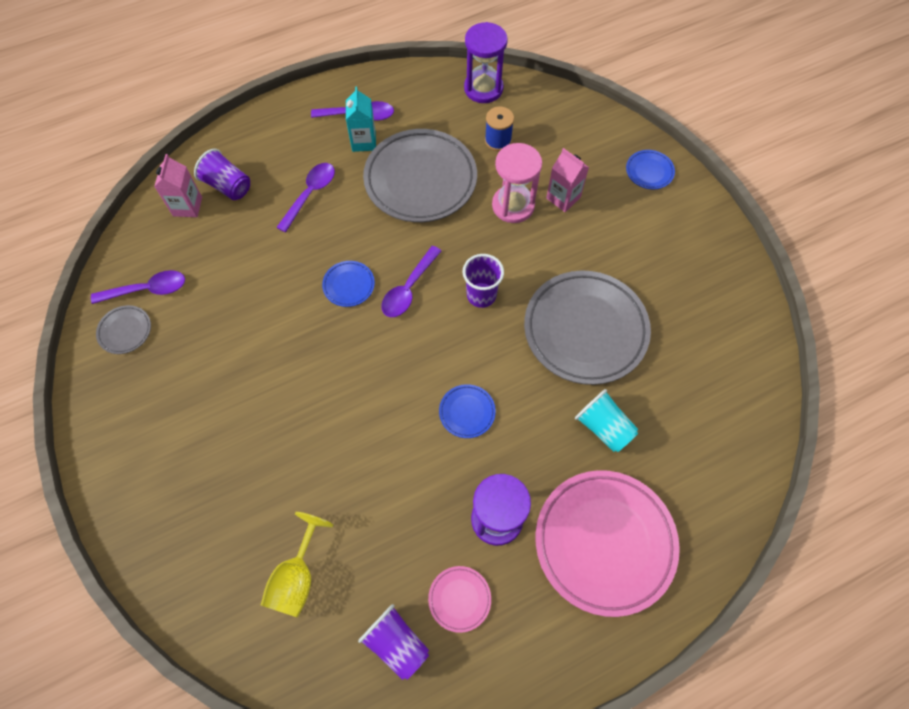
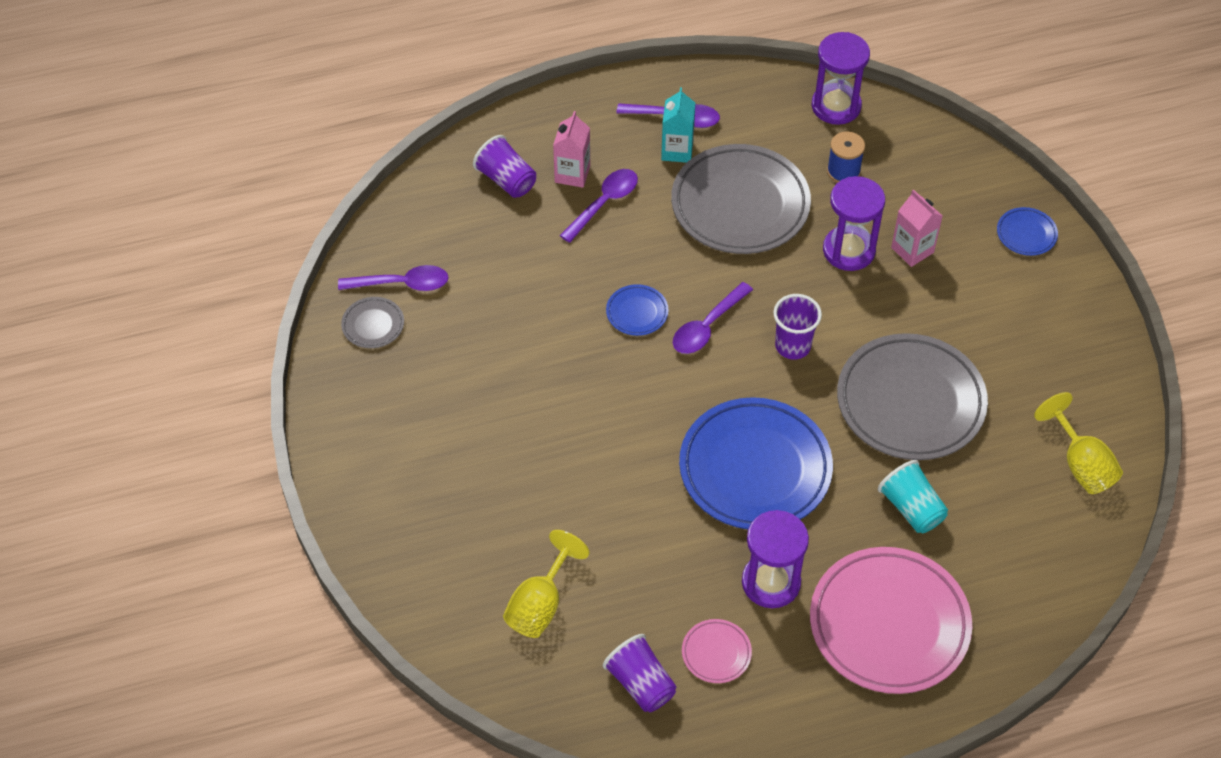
camera: 10 degrees right, 10 degrees down
(187, 206) = (456, 197): pink carton -> pink carton (572, 174)
(467, 412) = (755, 469): blue plate -> blue plate, size x2.32
(513, 205) = (849, 250): pink hourglass -> purple hourglass
(733, 363) = (1081, 464): none -> yellow goblet

